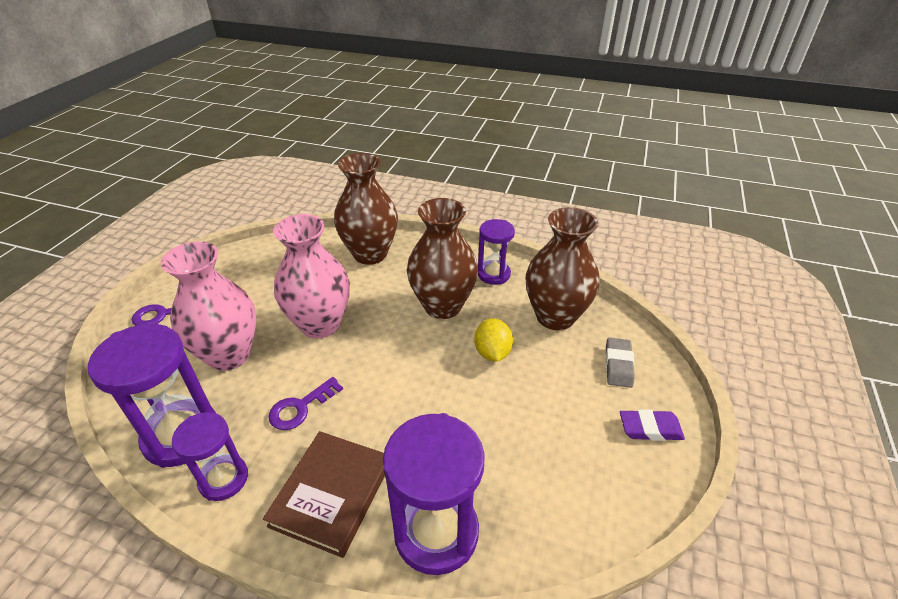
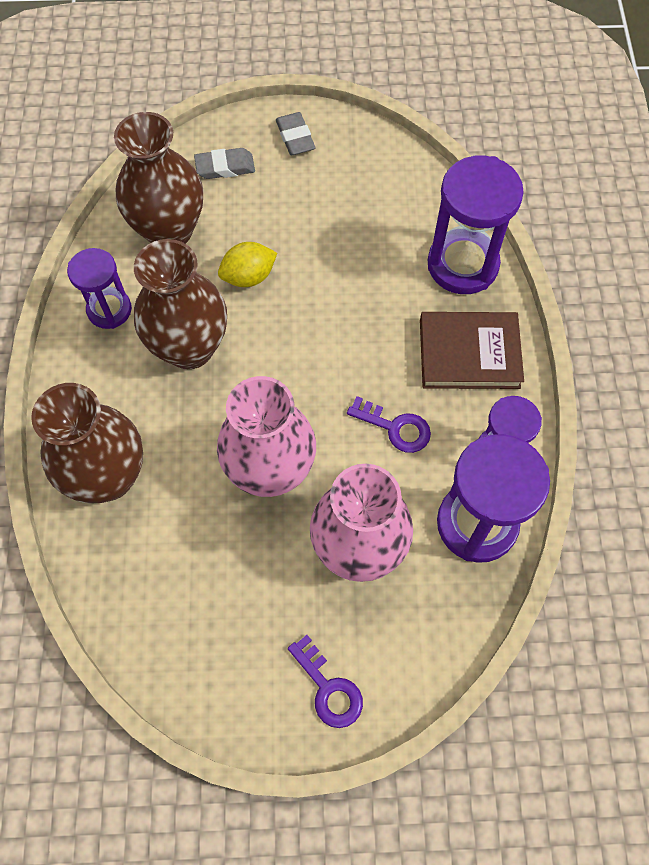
camera: 110 degrees left, 25 degrees up
(650, 428) = (295, 137): purple eraser -> grey eraser

